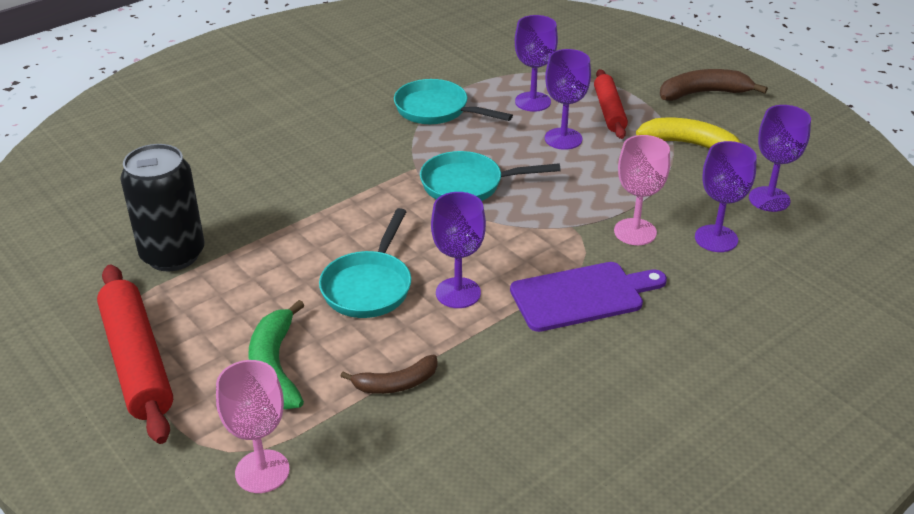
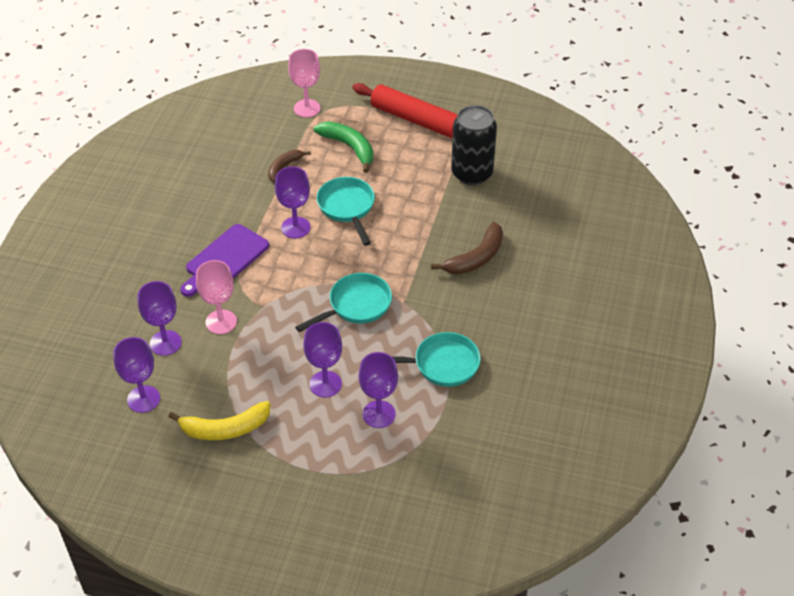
camera: 145 degrees right, 10 degrees up
(609, 111) = (312, 436): red rolling pin -> none
(703, 93) = (248, 504): brown banana -> brown banana (476, 258)

